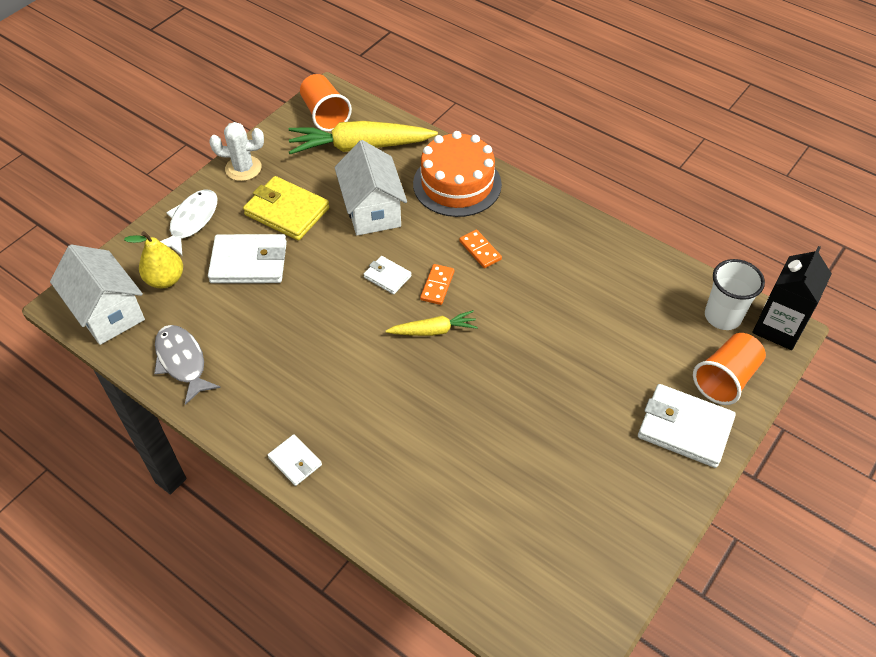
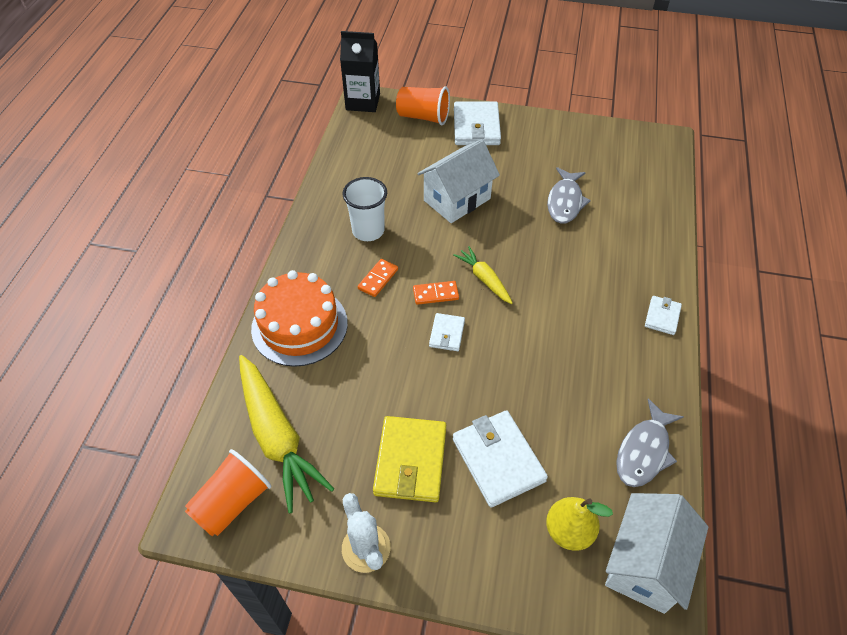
camera: 115 degrees left, 0 degrees up
(192, 221) = (477, 556): white fish -> none
(372, 210) = (370, 382): white house -> white house (457, 199)
(504, 459) = (565, 202): none -> grey fish
(722, 316) = (368, 127): white cup -> white cup (368, 231)

